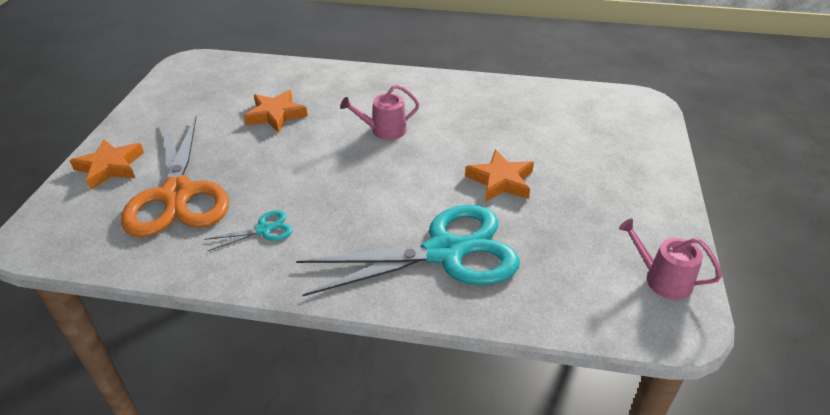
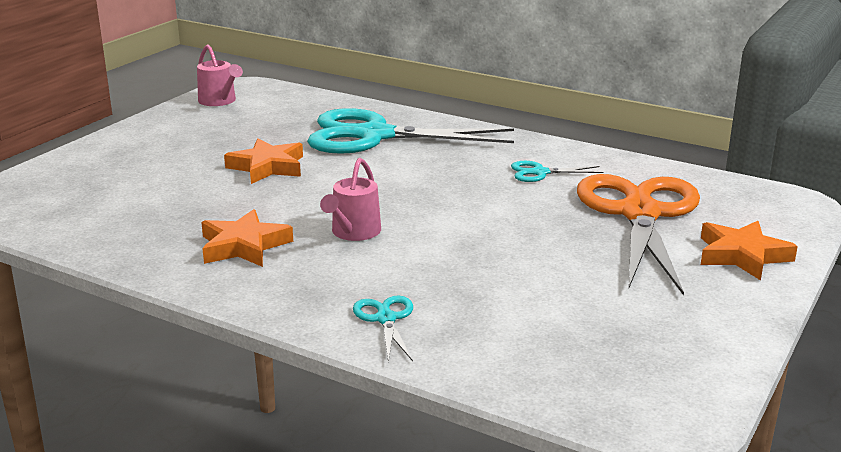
camera: 160 degrees left, 15 degrees down
(275, 115) = (500, 280): orange star -> orange star (244, 246)
(331, 80) = (386, 319): none -> turquoise scissors
(384, 130) = (353, 232): pink watering can -> pink watering can turned 105 degrees clockwise

